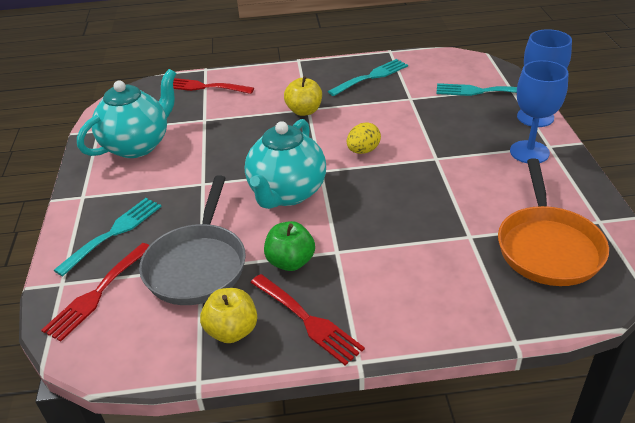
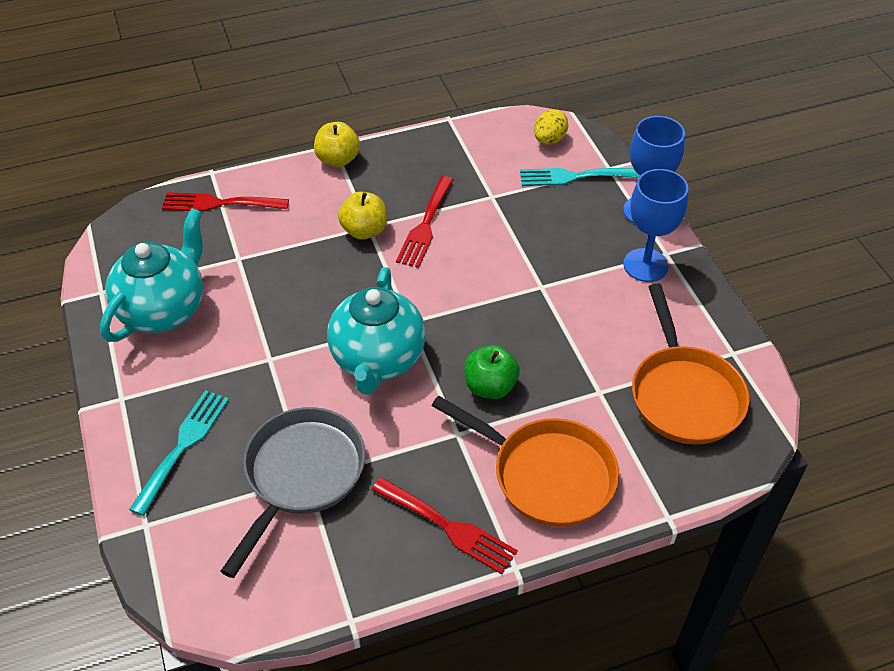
camera: 15 degrees left, 10 degrees up
(97, 294) = (195, 532): red fork -> red fork (425, 225)
(197, 265) = (301, 475): grey pan -> grey pan turned 150 degrees counterclockwise
(232, 331) = (368, 553): yellow apple -> yellow apple (338, 159)
(290, 262) = (408, 455): green apple -> green apple (490, 386)
(363, 151) = (453, 285): yellow egg -> yellow egg (549, 140)
(371, 77) = (435, 165): turquoise fork -> none
(406, 292) = (546, 474): none -> orange pan

